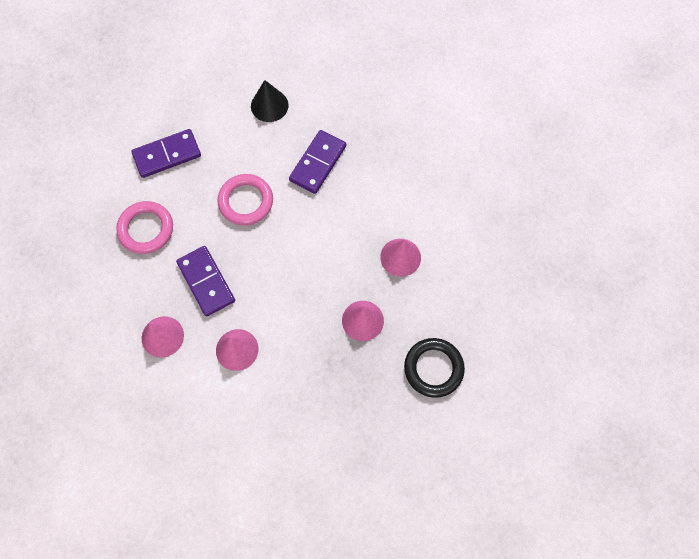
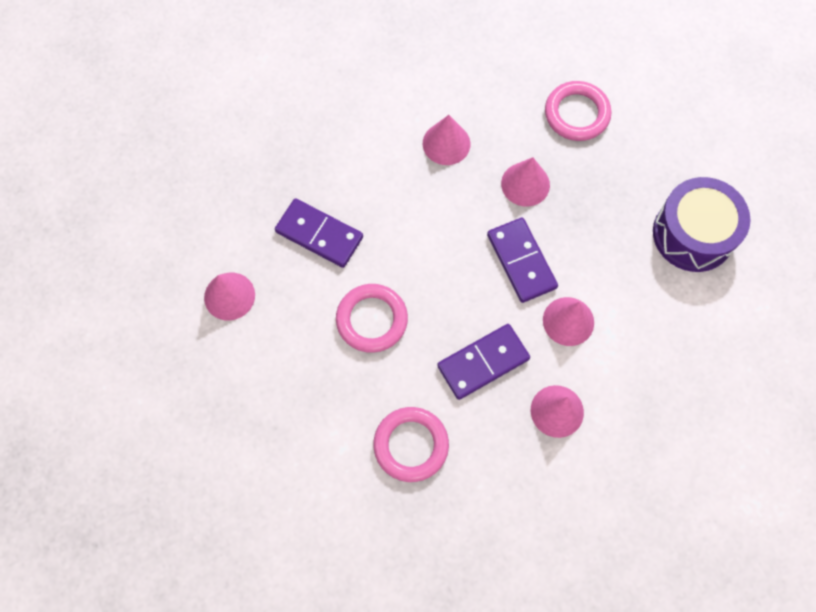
camera: 90 degrees left, 0 degrees up
(167, 155) = (300, 426): purple domino -> purple domino (521, 261)
(269, 105) = (229, 296): black cone -> pink cone
(313, 464) = (693, 234): none -> purple drum
(433, 368) = (576, 114): black ring -> pink ring

